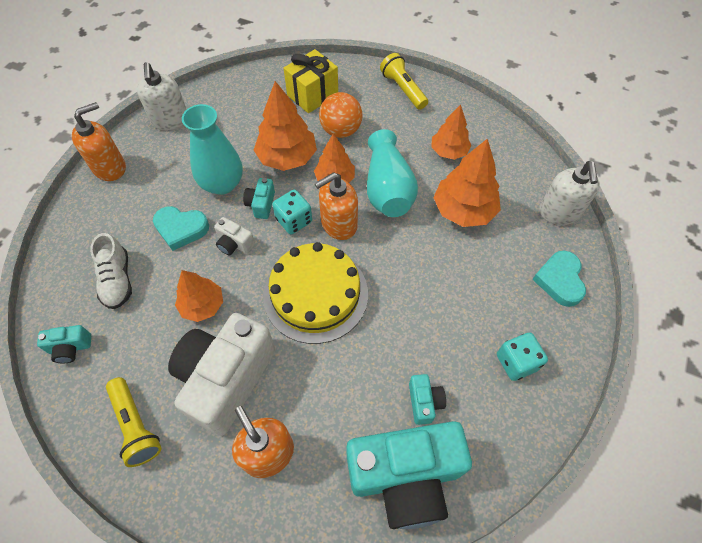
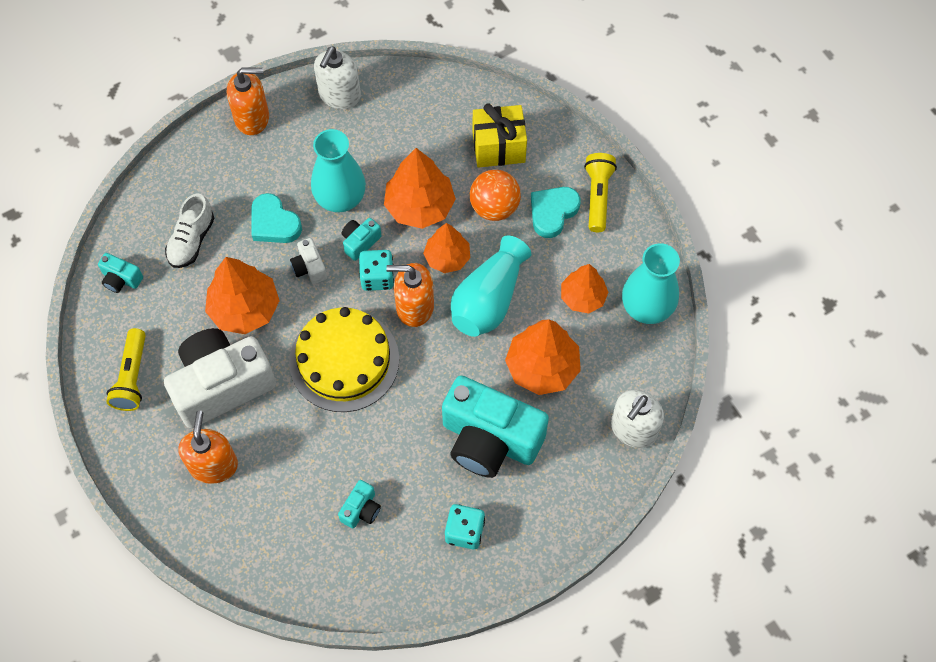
camera: 35 degrees right, 5 degrees up
(202, 305) = (245, 309): orange tree -> orange tree, size x1.54
(405, 476) = (301, 552): turquoise camera -> turquoise camera (490, 439)
(494, 134) = (647, 307): none -> turquoise vase
(559, 280) = (570, 490): turquoise heart -> turquoise heart (553, 212)

